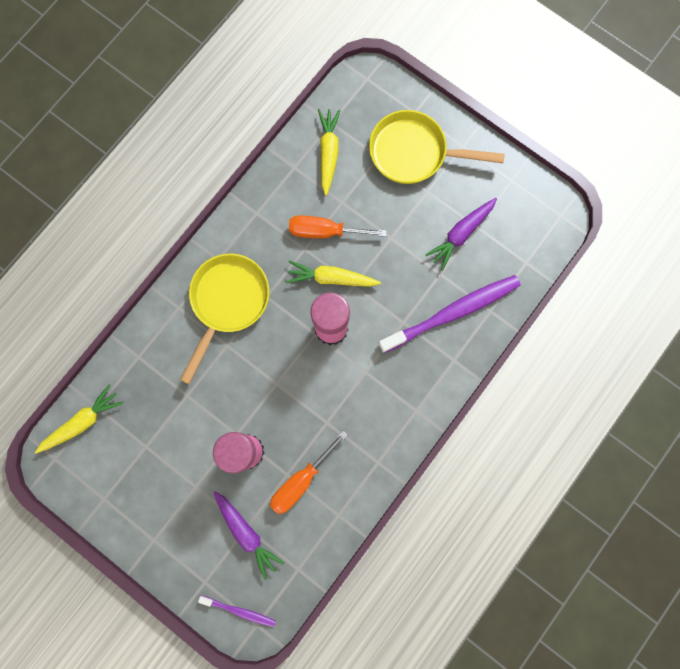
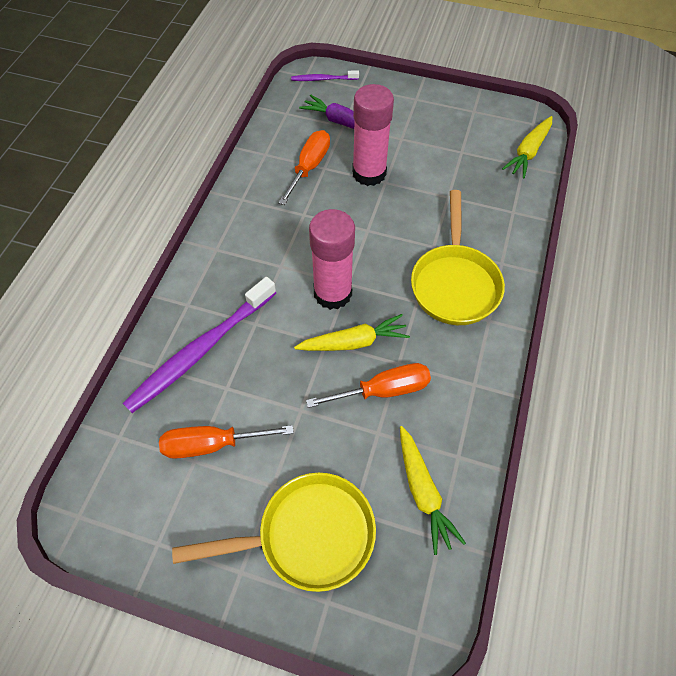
camera: 160 degrees right, 20 degrees down
(461, 234) = (212, 444): purple carrot -> orange screwdriver

